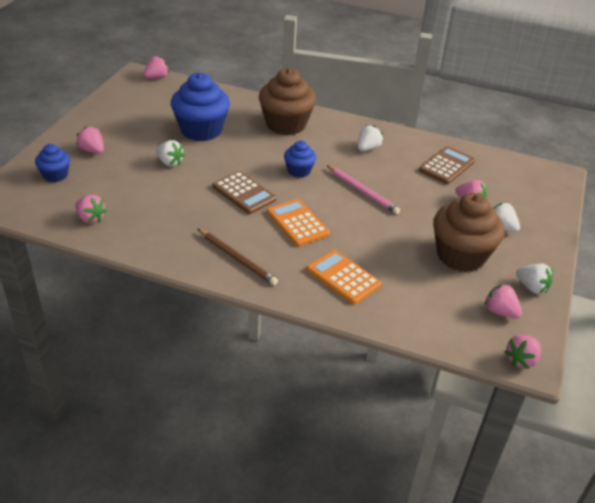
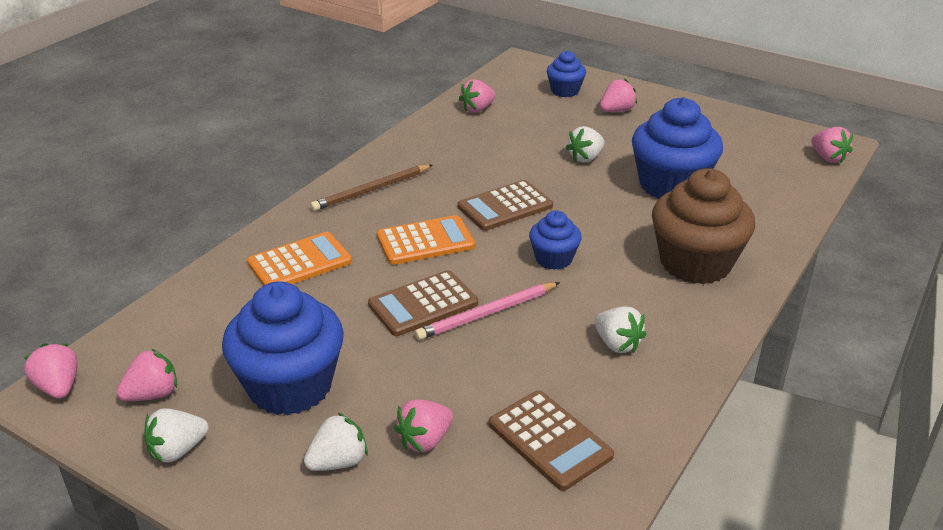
camera: 105 degrees right, 5 degrees down
(364, 216) = (423, 304): none -> brown calculator
(461, 255) = (290, 386): brown cupcake -> blue cupcake

